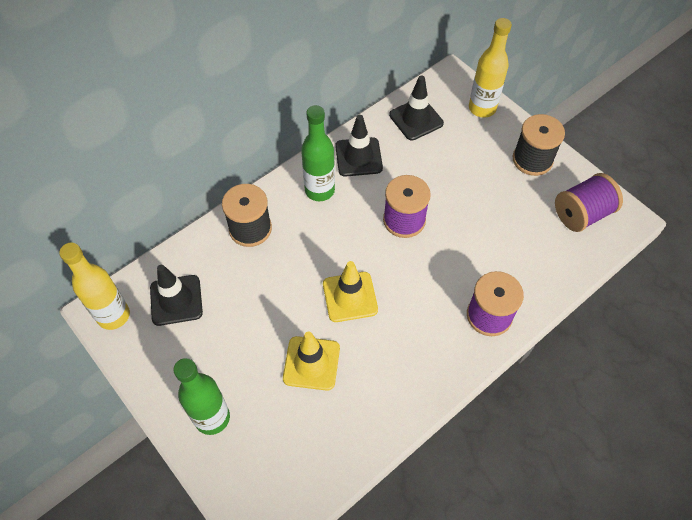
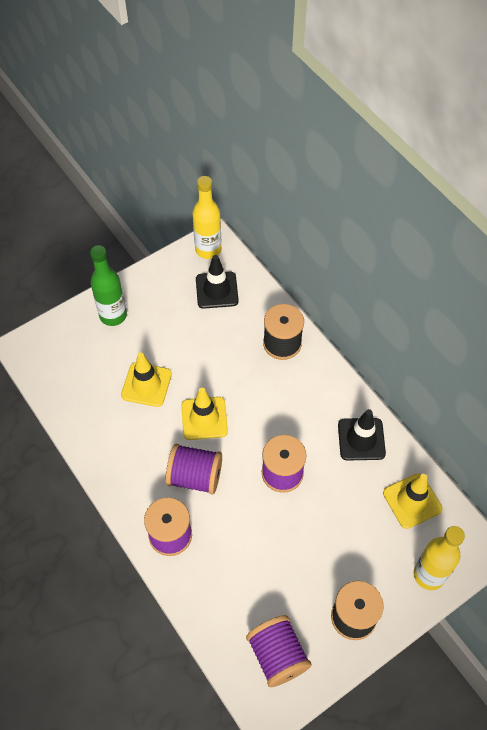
camera: 95 degrees right, 0 degrees up
(319, 190) = (321, 401): green bottle -> none
(416, 119) = (412, 501): black traffic cone -> yellow traffic cone
(420, 299) = (195, 476): none -> purple spool

